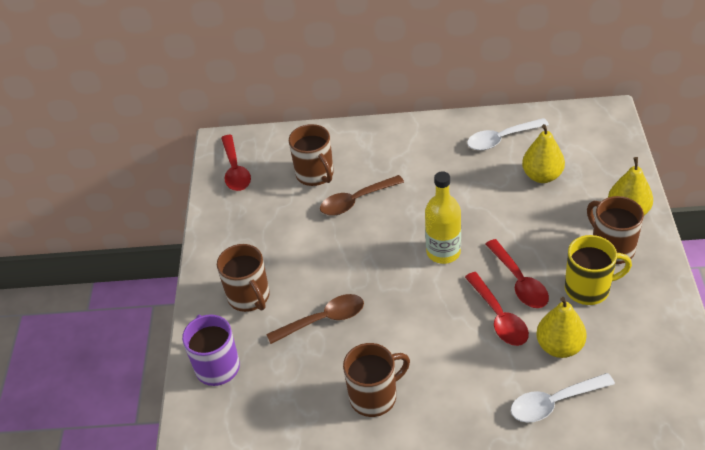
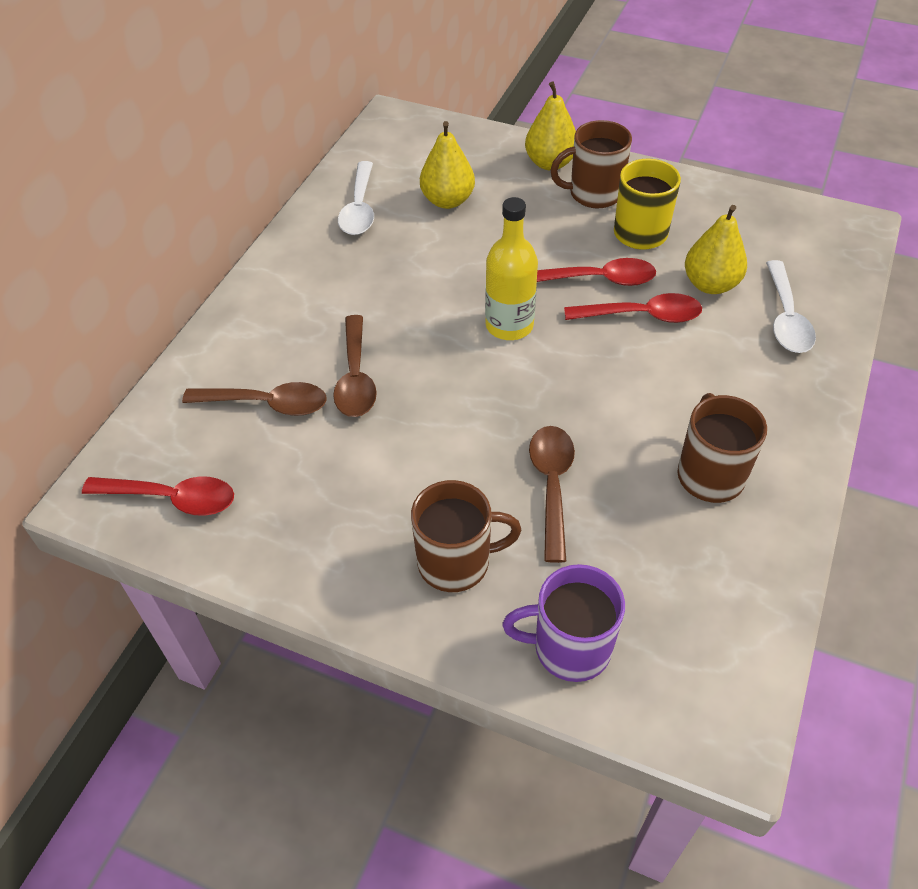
camera: 70 degrees left, 5 degrees up
(315, 174) = (267, 404): brown mug -> brown spoon

